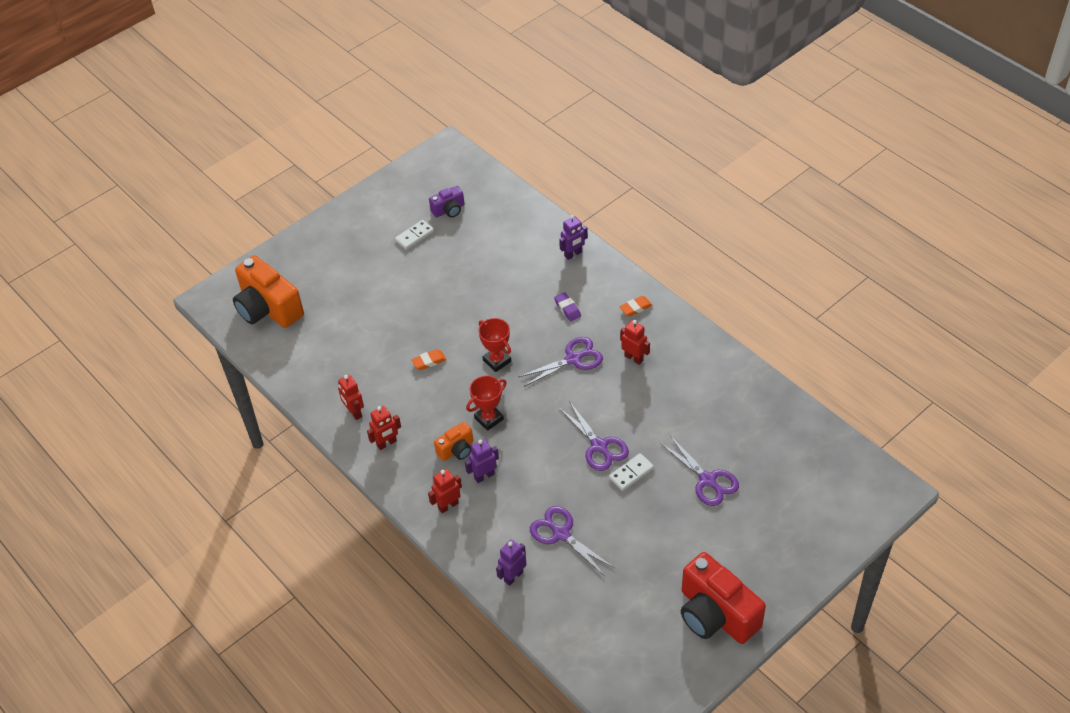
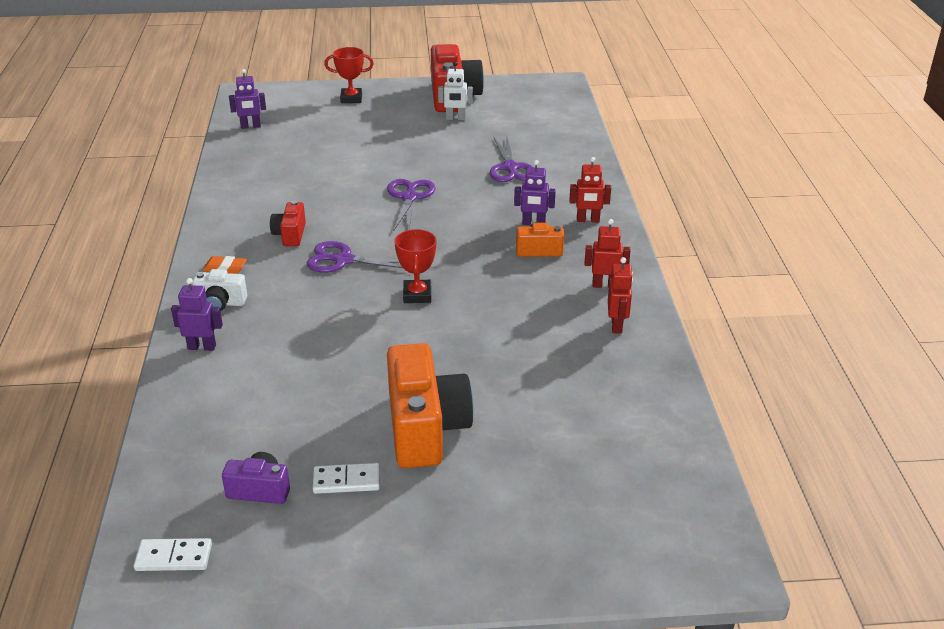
camera: 145 degrees left, 15 degrees down
(268, 308) = (640, 497): orange camera -> orange camera (425, 428)
(429, 361) = (488, 330): orange eraser -> none
(489, 418) = (482, 257): red trophy -> red trophy (351, 98)
(513, 576) = (576, 164): purple robot -> purple robot (250, 126)
(567, 308) = (286, 301): purple eraser -> none
(602, 284) = (220, 303): none -> white camera
(631, 473) = (408, 173): white domino -> white domino (174, 557)
(634, 358) = (290, 235): red robot -> red camera
(676, 578) = (455, 118): none -> white robot
(708, 480) = (357, 146): purple scissors -> none

